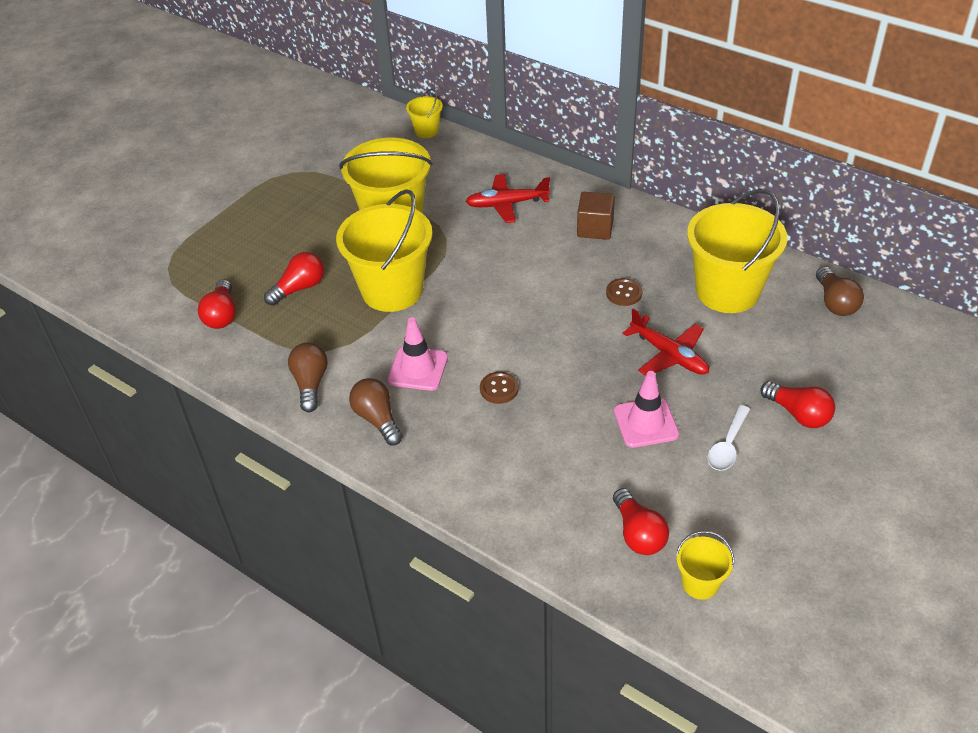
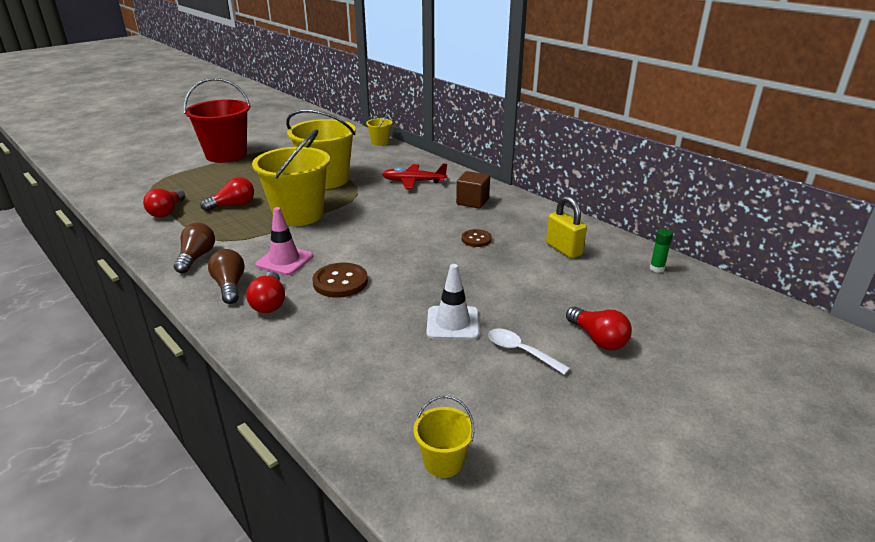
camera: 10 degrees right, 15 degrees down
(229, 192) = (226, 155): none -> red bucket
(499, 389) = (340, 282): brown button -> brown button, size x1.61
(638, 533) = (402, 406): red light bulb -> red light bulb (269, 303)
(646, 423) = (452, 323): pink traffic cone -> white traffic cone
(668, 354) = (495, 281): red plane -> none
(727, 291) = (563, 249): yellow bucket -> yellow padlock
(727, 445) = (521, 351): white spoon -> white spoon turned 90 degrees clockwise
(835, 302) = (657, 268): brown light bulb -> green glue stick

